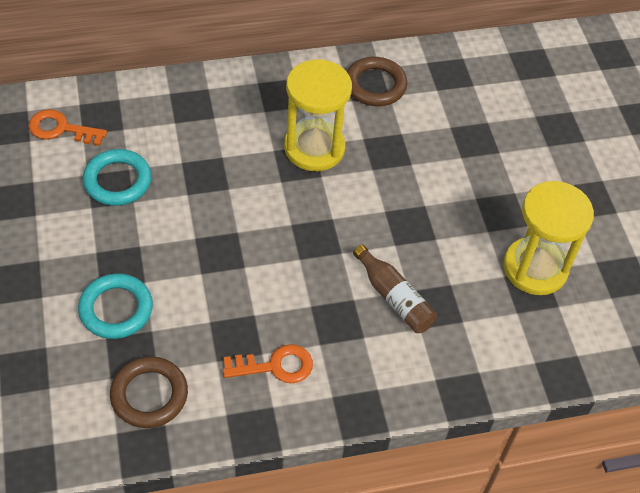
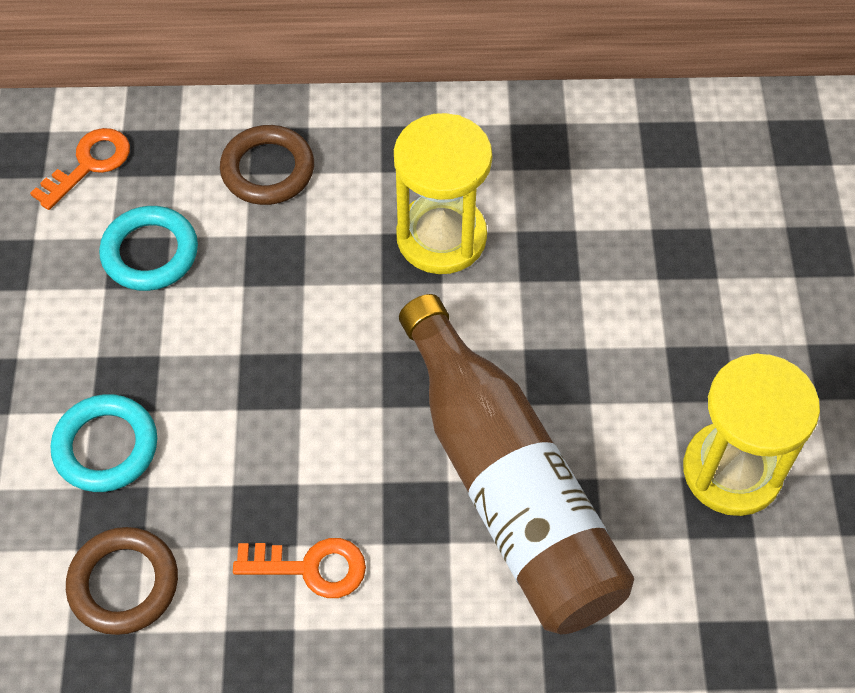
camera: 15 degrees right, 5 degrees up
(61, 129) = (89, 164): orange key -> orange key turned 105 degrees clockwise
(375, 85) = (553, 149): brown ring -> brown ring (268, 170)
(394, 298) = (508, 487): brown bottle -> brown bottle, size x2.26

